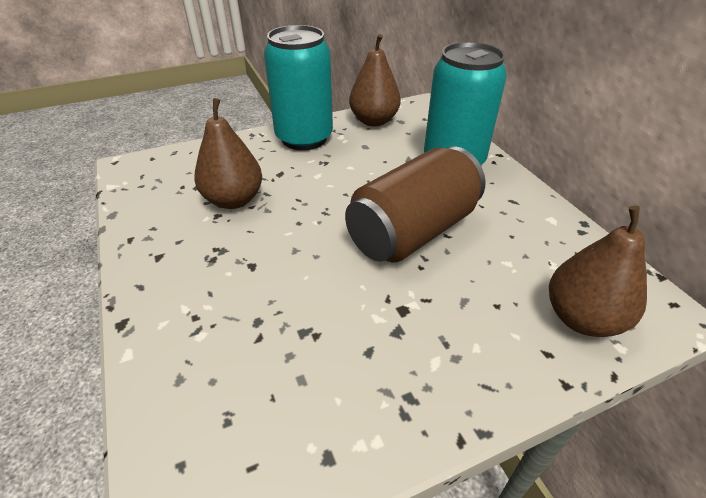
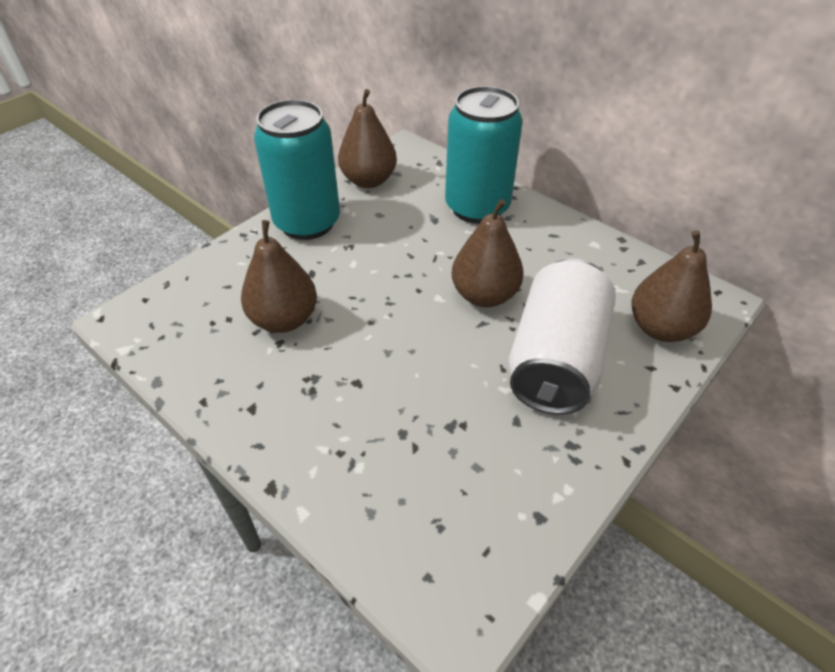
camera: 25 degrees left, 5 degrees up
(412, 231) = (484, 295): brown can -> brown pear
(445, 309) = (555, 360): none -> white can

